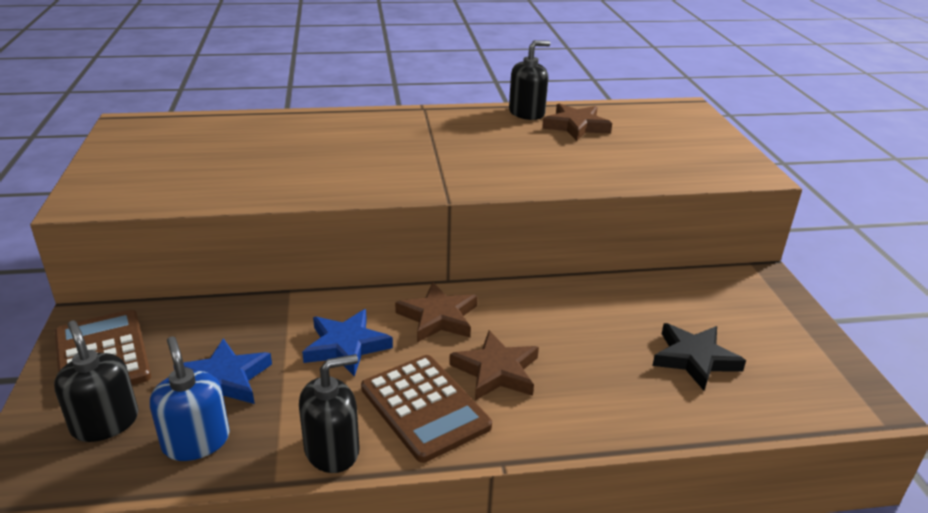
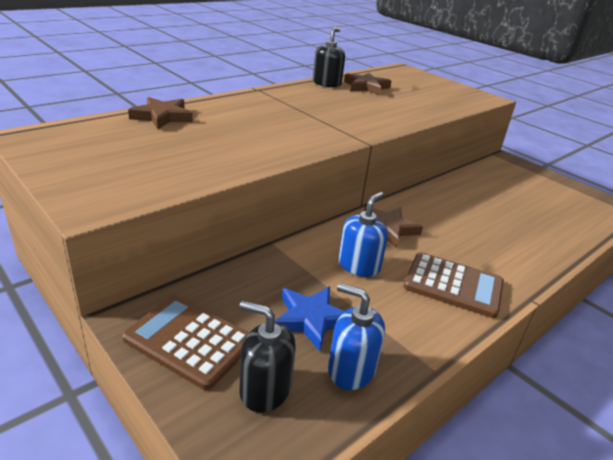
camera: 35 degrees left, 0 degrees up
(332, 450) = (441, 334): black soap dispenser -> none
(346, 346) = (359, 265): blue star -> blue soap dispenser
(496, 371) = (459, 249): brown star -> brown star (162, 117)
(694, 359) = (534, 209): black star -> none

